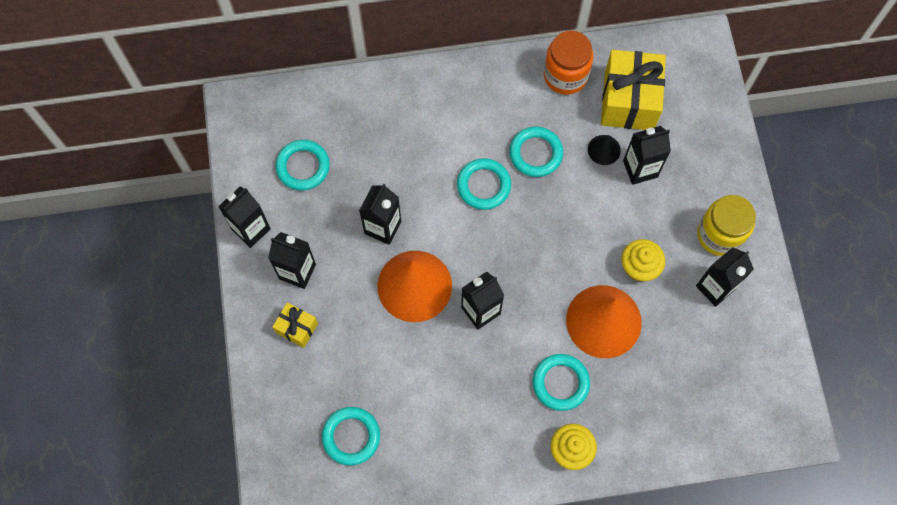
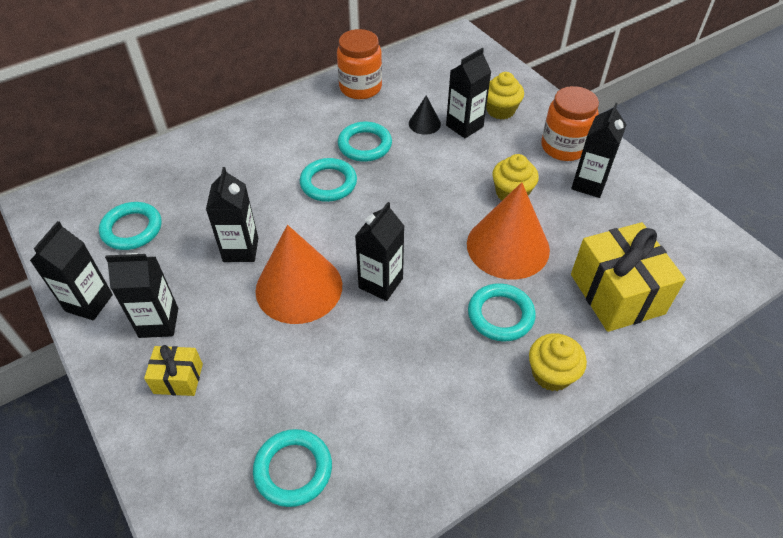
camera: 25 degrees left, 20 degrees down
(629, 101) = (425, 87): yellow gift -> yellow gift (617, 294)
(686, 163) = (500, 110): none -> yellow cupcake
(719, 235) = (563, 147): yellow jar -> orange jar

